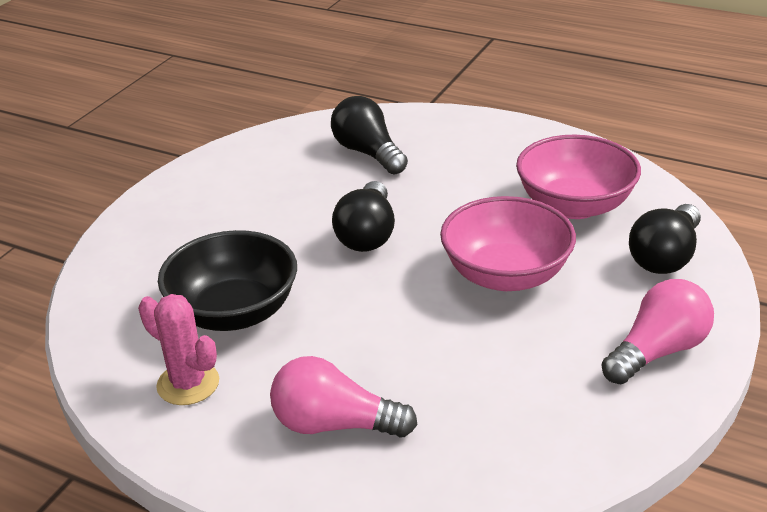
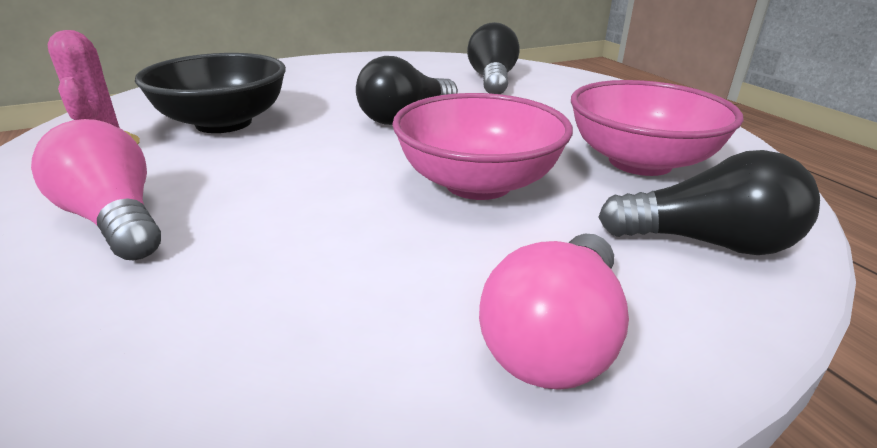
camera: 35 degrees right, 5 degrees down
(657, 351) = (555, 338): pink light bulb -> pink light bulb turned 120 degrees clockwise
(665, 256) = (706, 242): black light bulb -> black light bulb turned 150 degrees counterclockwise

